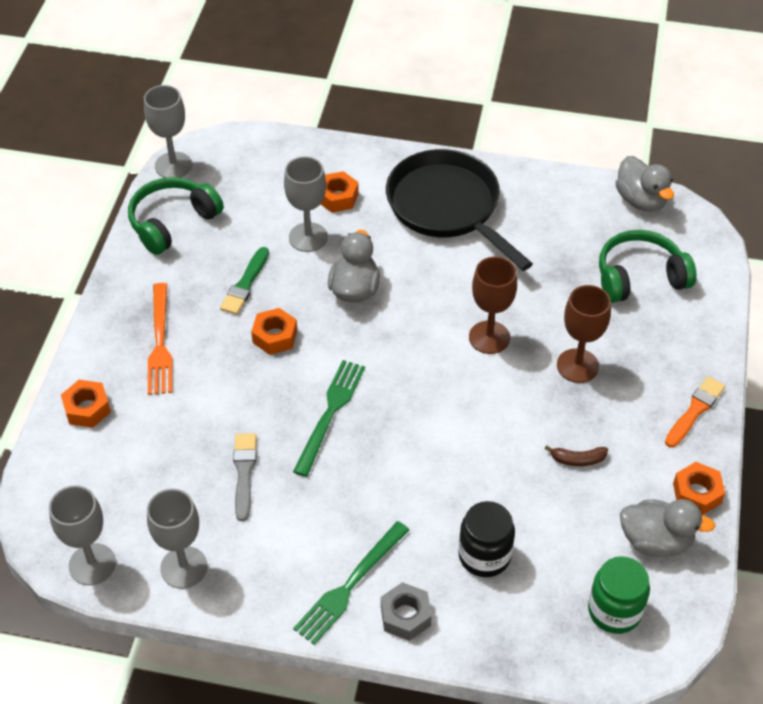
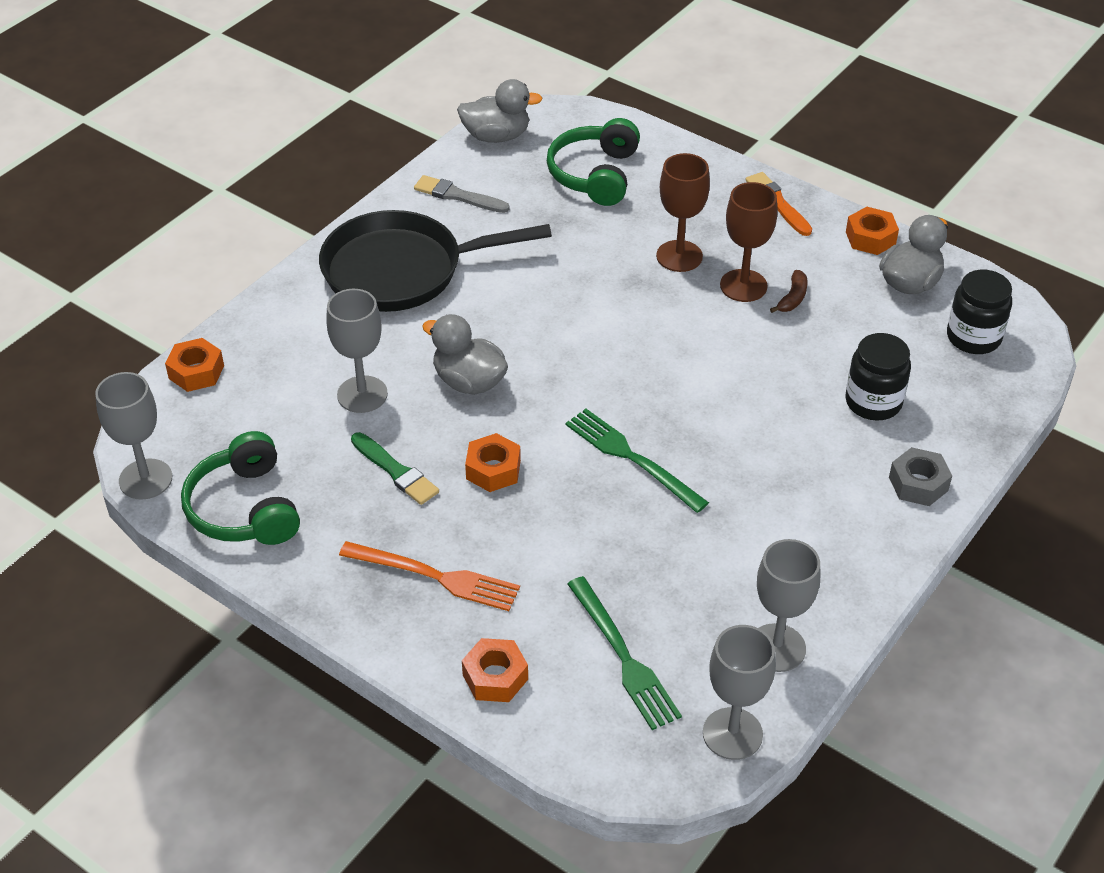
camera: 65 degrees left, 5 degrees down
(244, 473) = (673, 556): grey brush -> grey brush (458, 196)
(337, 197) = (318, 350): orange nut -> orange nut (196, 372)
(350, 585) = (862, 514): green fork -> green fork (623, 656)
(489, 337) = (604, 303): brown goblet -> brown goblet (743, 286)
(614, 611) = (973, 337): green jar -> black jar

